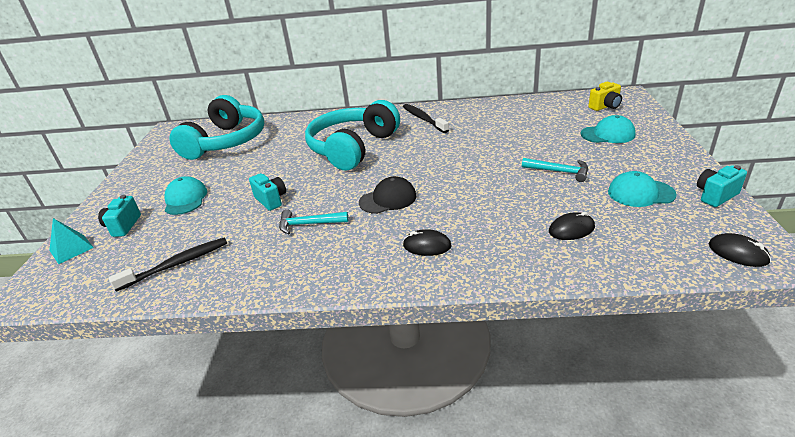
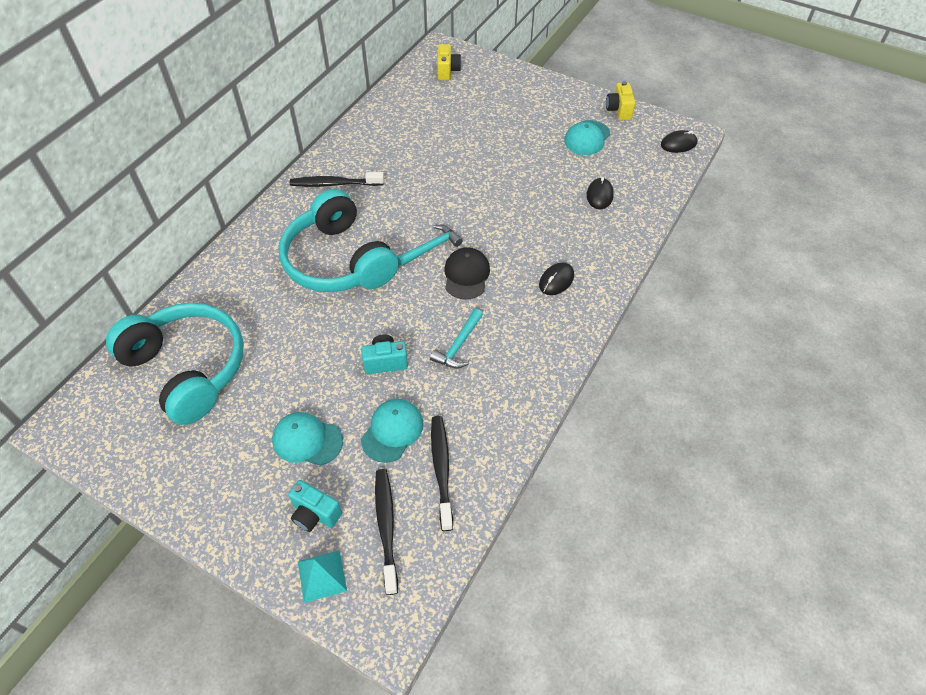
camera: 65 degrees left, 20 degrees up
(115, 260) = (386, 527): none -> black toothbrush
(559, 171) = (522, 157): turquoise hammer -> turquoise hammer (431, 247)
(608, 134) = (493, 99): turquoise cap -> turquoise cap (392, 431)
(715, 196) = (619, 110): turquoise camera -> yellow camera

